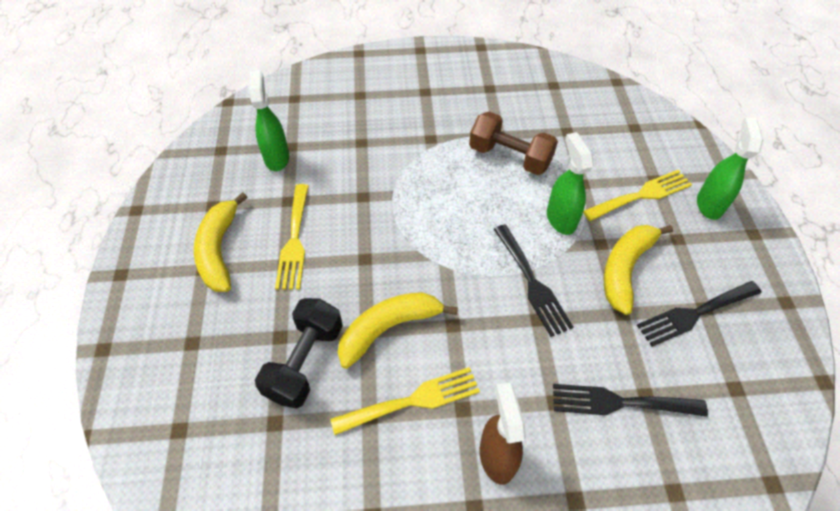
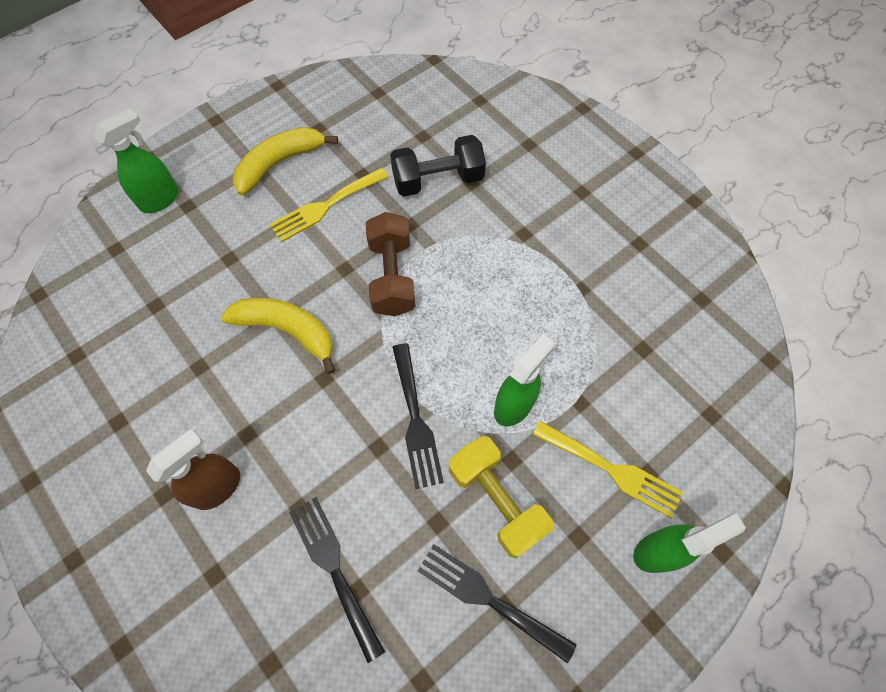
camera: 55 degrees right, 10 degrees up
(277, 158) = (401, 135): green spray bottle -> green spray bottle (160, 199)
(305, 361) = (218, 290): black dumbbell -> black dumbbell (438, 180)
(413, 400) = (231, 391): yellow fork -> none
(510, 157) = (559, 315): brown dumbbell -> brown dumbbell (392, 276)
(532, 283) = (415, 420): black fork -> black fork turned 45 degrees counterclockwise
(625, 269) = (496, 500): yellow banana -> yellow dumbbell

